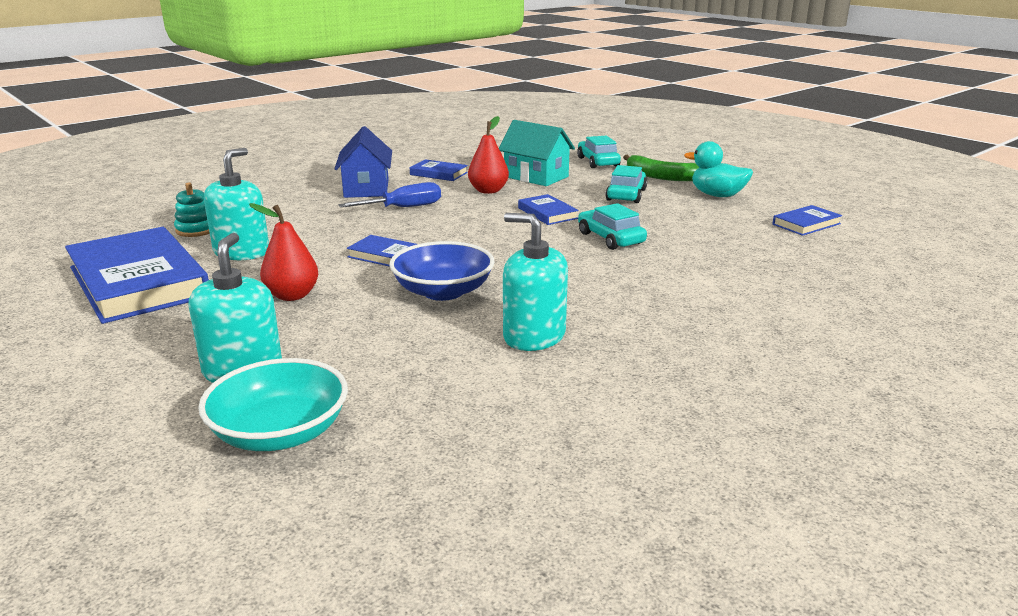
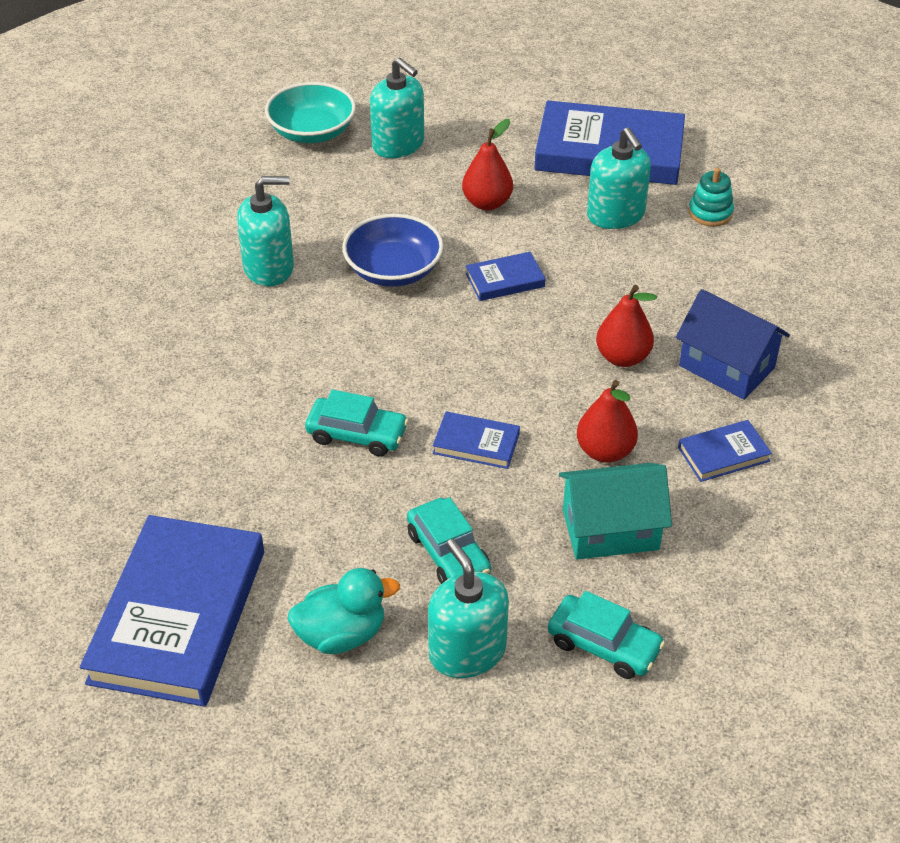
camera: 135 degrees right, 20 degrees up
(404, 208) = (623, 357): blue screwdriver -> red pear
(661, 176) = (467, 651): green banana -> turquoise soap dispenser
(806, 224) = (178, 616): blue book -> blue book, size x2.24

